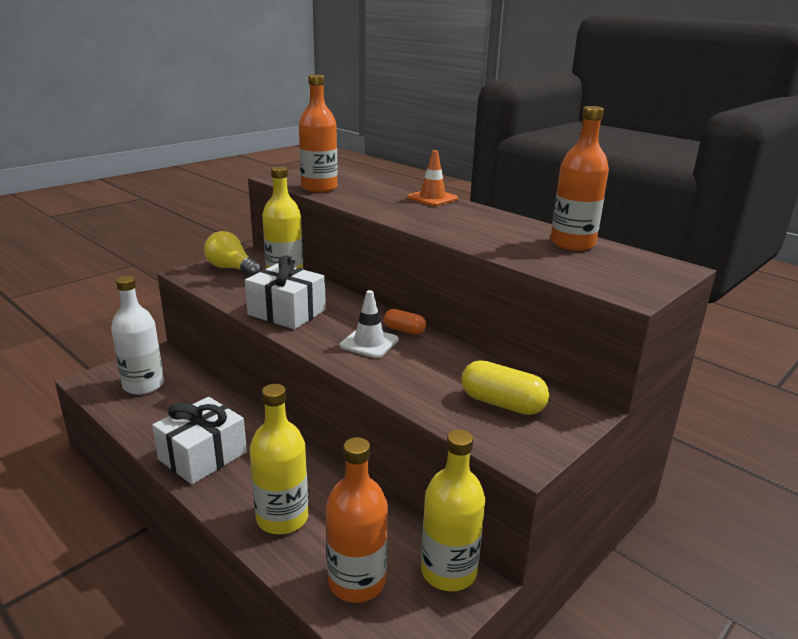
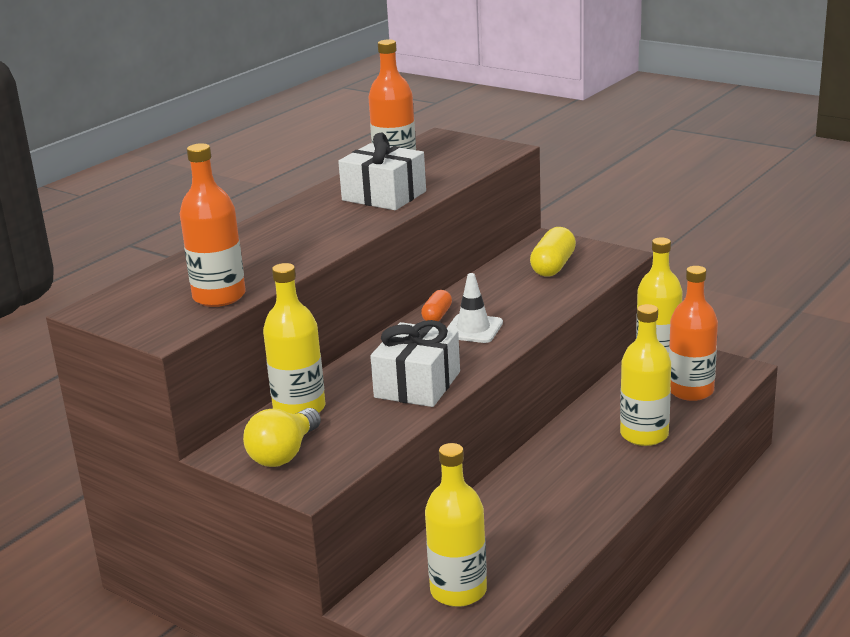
camera: 95 degrees left, 0 degrees up
(143, 385) = (458, 591): white bottle -> yellow bottle
(203, 456) = (581, 500): white gift -> white gift (384, 196)
(432, 198) = (256, 230): orange traffic cone -> none

